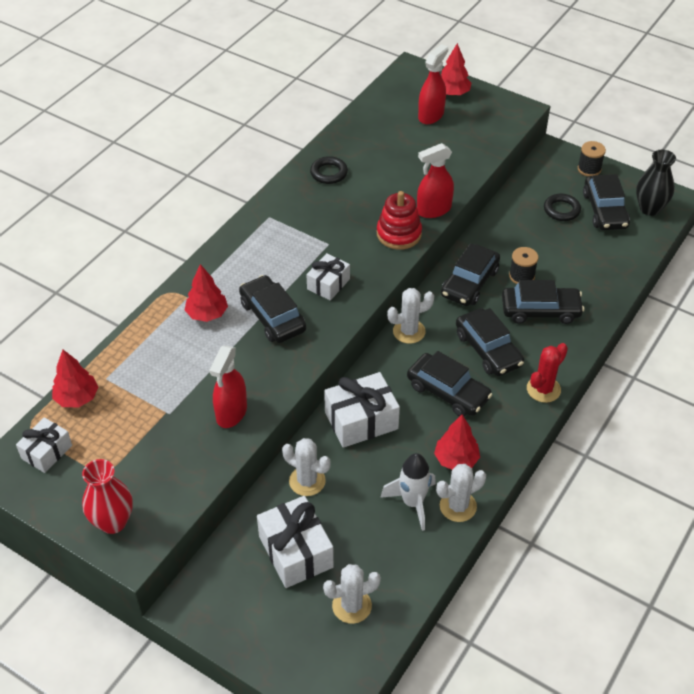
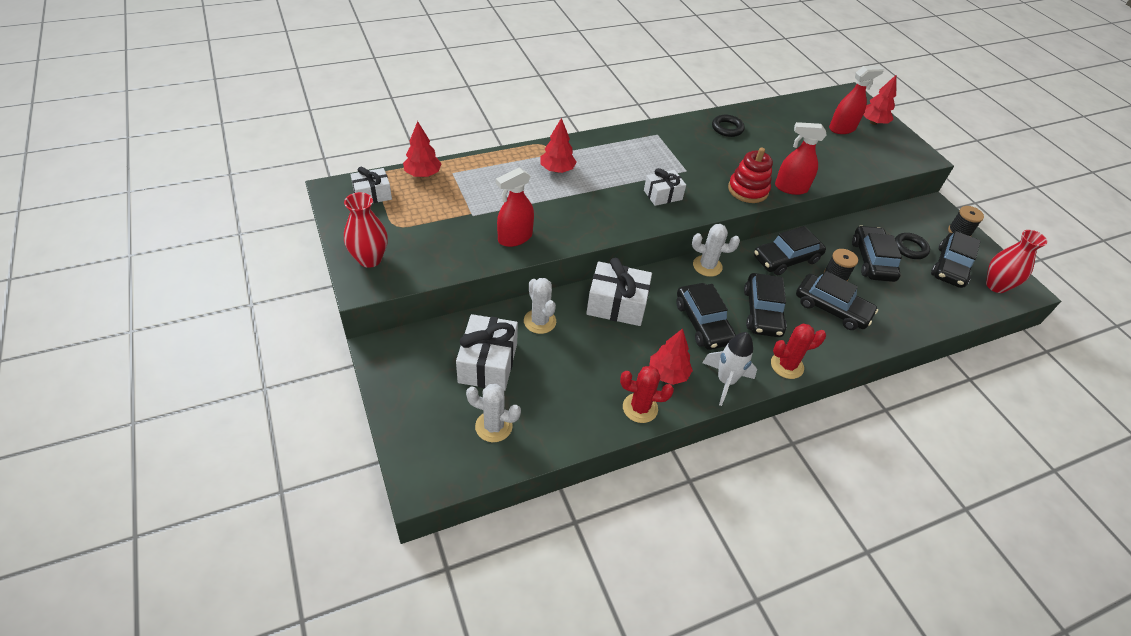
camera: 30 degrees right, 0 degrees up
(272, 316) = (602, 194): black car -> black car (872, 260)
(412, 503) = (606, 383): white rocket -> white rocket (725, 381)
(458, 506) = (640, 408): white cactus -> red cactus
(649, 208) = (996, 285): black vase -> red vase

